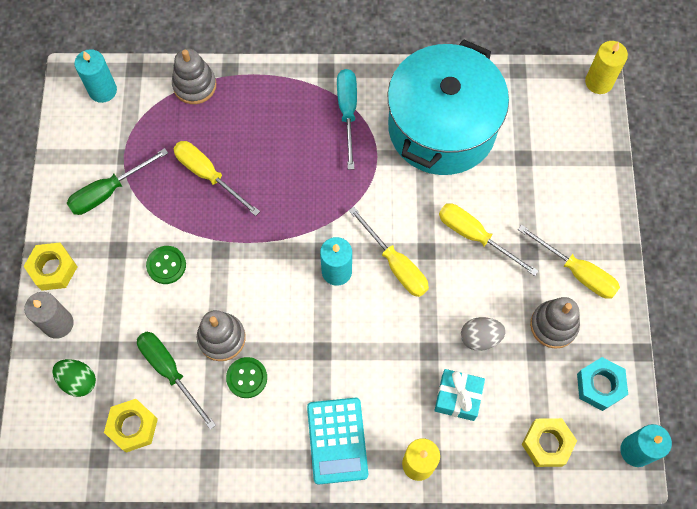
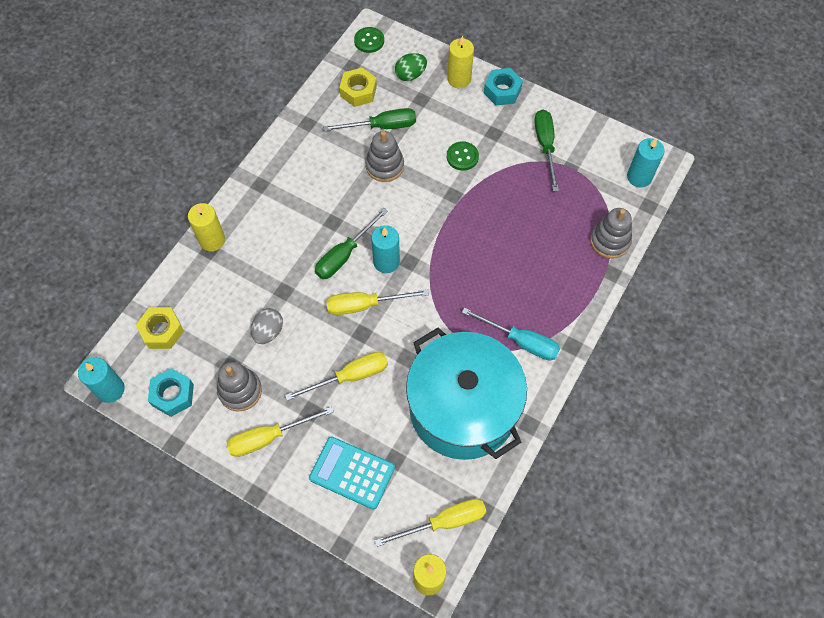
camera: 120 degrees right, 5 degrees down
(53, 269) = (502, 91): yellow nut -> turquoise nut
(58, 324) = (459, 79): grey candle -> yellow candle
(208, 175) = (521, 214): yellow screwdriver -> yellow screwdriver (444, 522)
(247, 378) = (346, 168): green button -> green button (369, 41)
(337, 440) = (264, 200): turquoise calculator -> turquoise calculator (352, 473)
(353, 316) = (344, 255): none -> green screwdriver
(458, 397) = (237, 291): turquoise gift -> none

